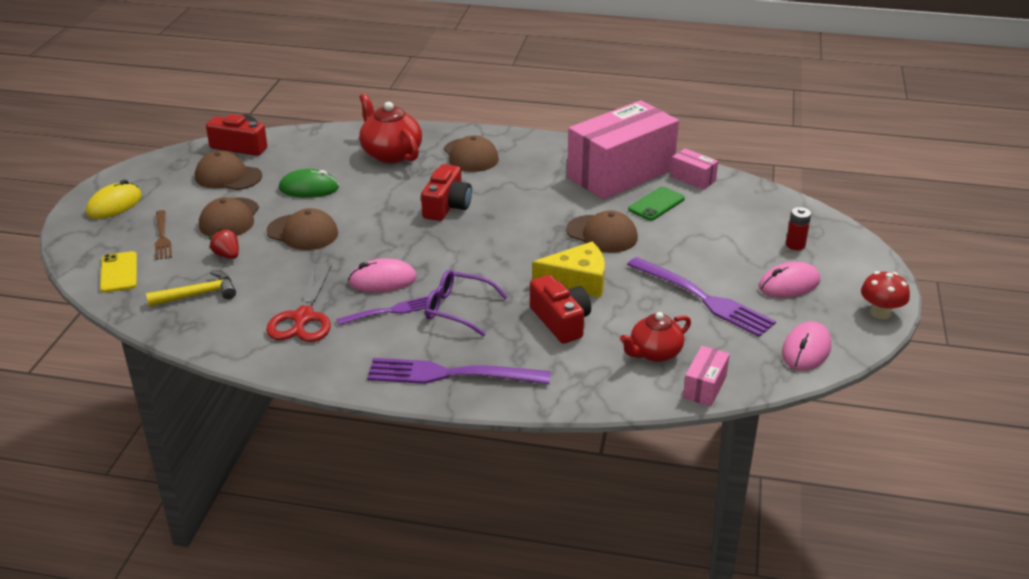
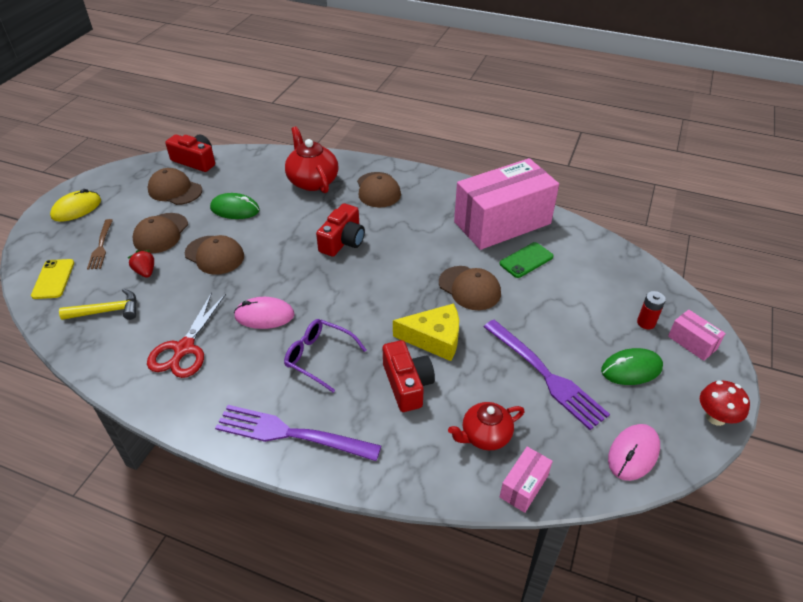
camera: 10 degrees right, 10 degrees up
(389, 311) = (259, 351): purple fork -> none
(693, 178) = (565, 236): pink box -> pink box (692, 342)
(789, 284) = (631, 369): pink mouse -> green mouse

